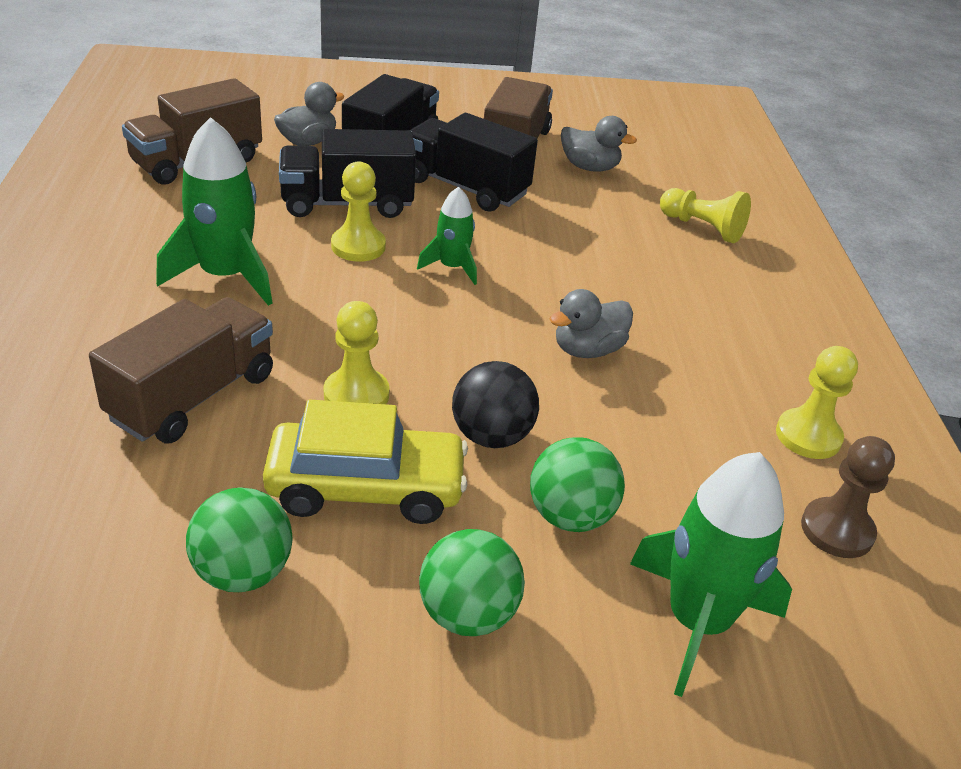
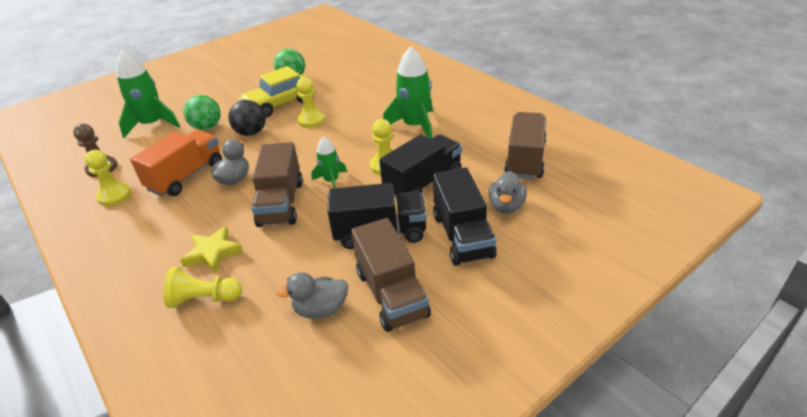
camera: 150 degrees right, 0 degrees up
(192, 397) = (362, 95): brown truck -> brown truck (281, 203)
(467, 614) = (224, 97): green ball -> none
(666, 404) = (186, 176): none -> orange truck
(673, 265) = (212, 253): none -> yellow star

